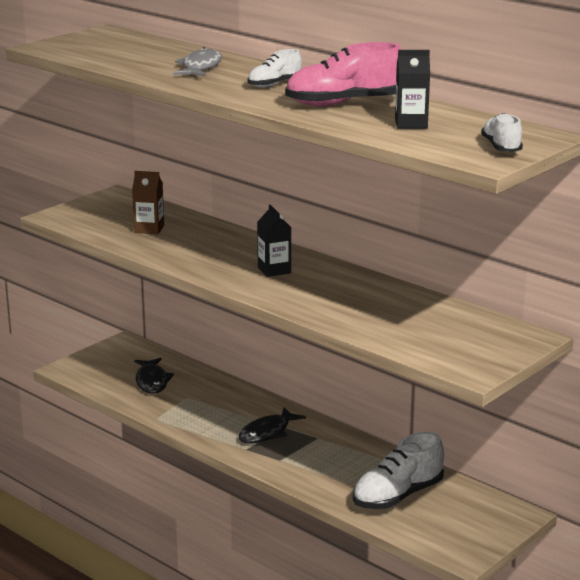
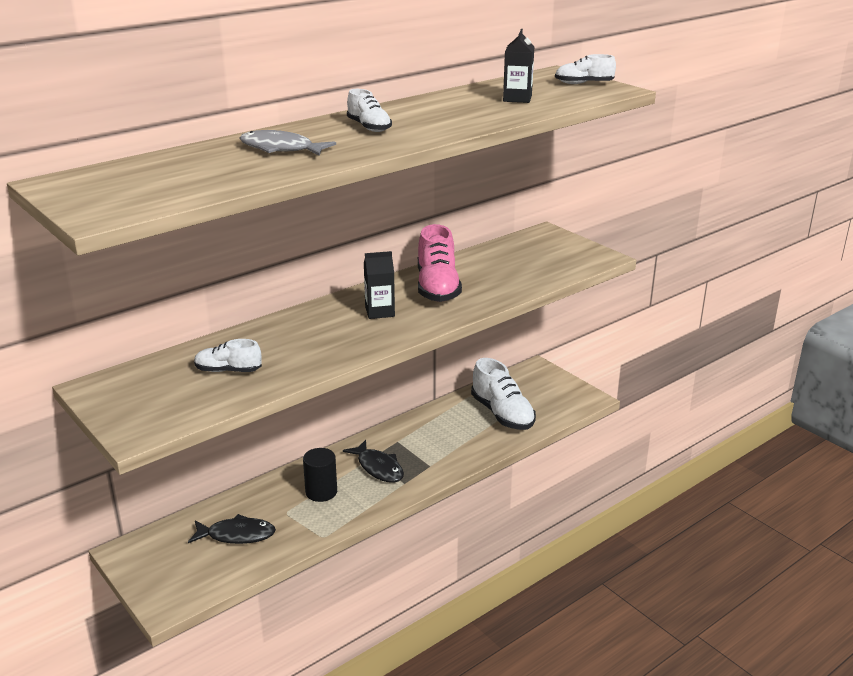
camera: 80 degrees left, 5 degrees up
(149, 229) = (228, 370): brown carton -> white shoe
(221, 409) = (321, 492): none -> black cylinder
(344, 103) = (448, 111): pink shoe -> pink shoe (437, 287)

